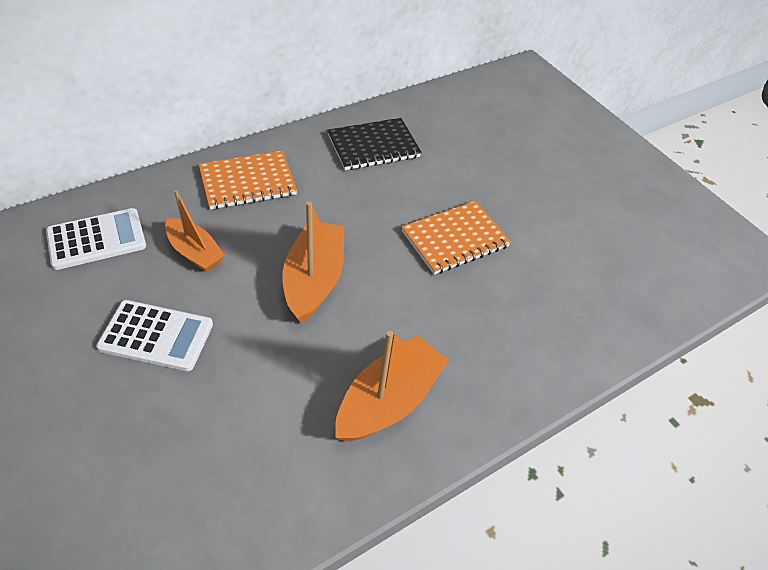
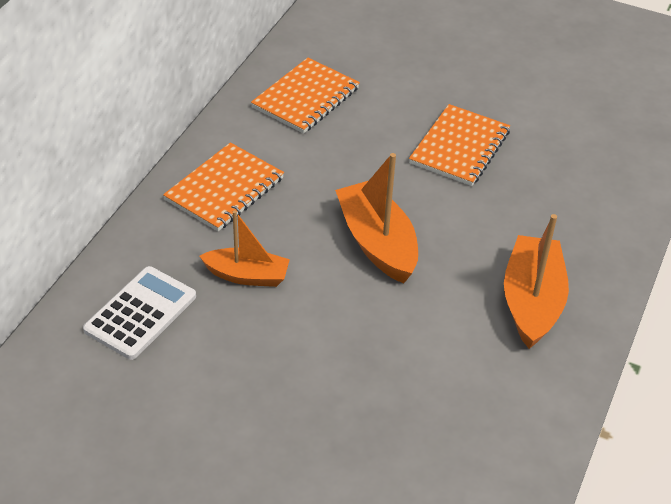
camera: 30 degrees left, 5 degrees down
(156, 336) = (293, 360): white calculator -> none
(373, 146) = (306, 98): black notebook -> orange notebook

